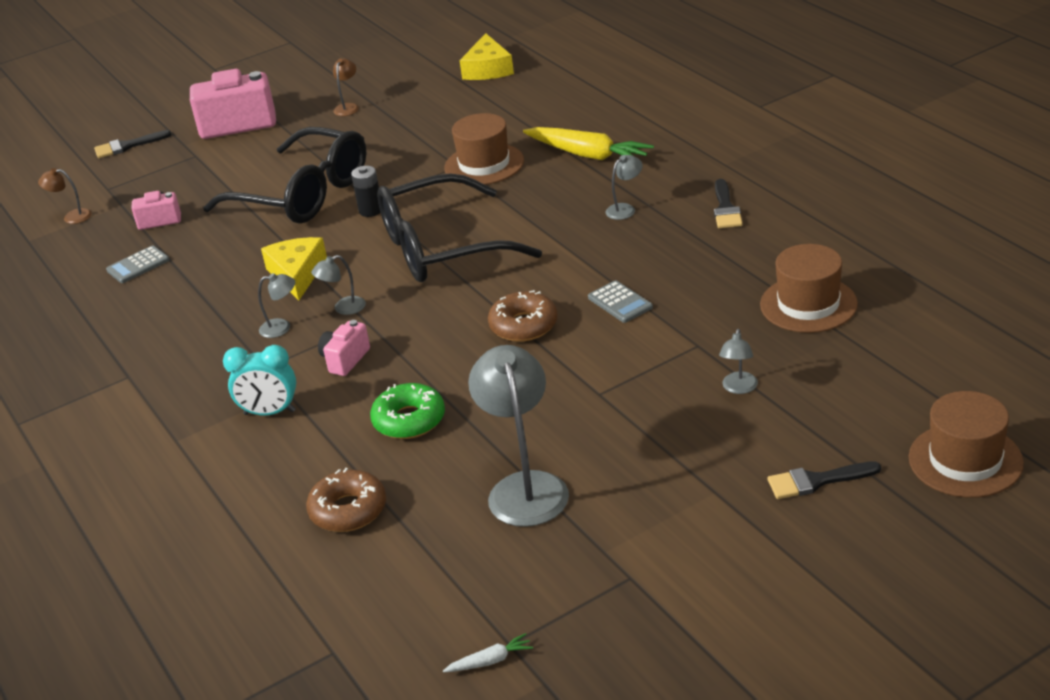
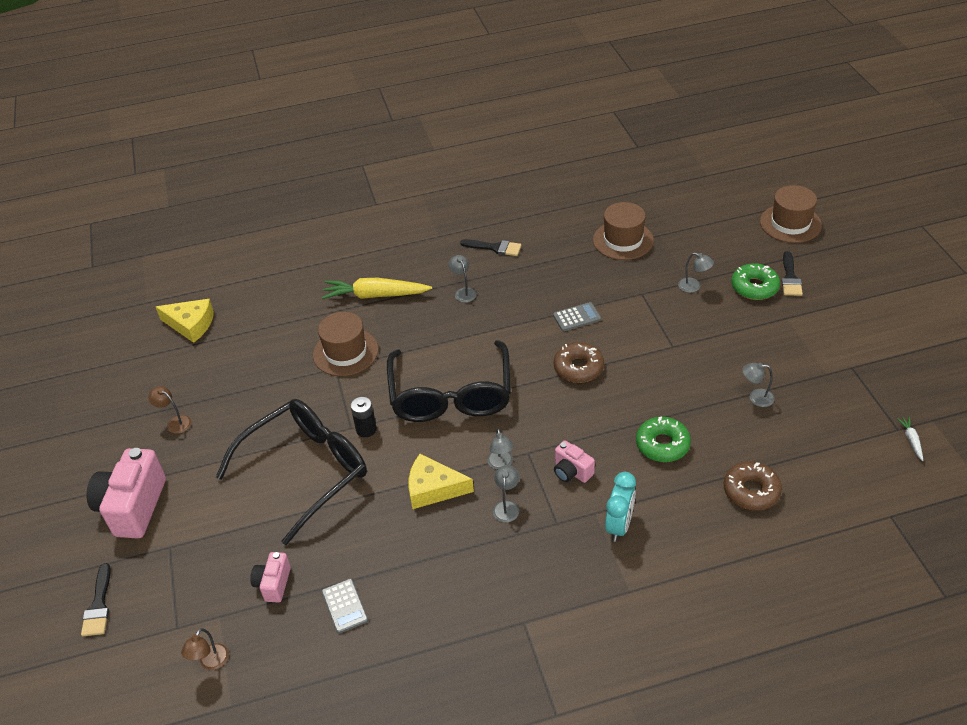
camera: 75 degrees left, 10 degrees up
(525, 487) = (756, 398): grey lamp -> grey lamp, size x0.46
(588, 155) = (375, 295): yellow carrot -> yellow carrot turned 135 degrees counterclockwise
(771, 447) = (754, 287): none -> green donut

